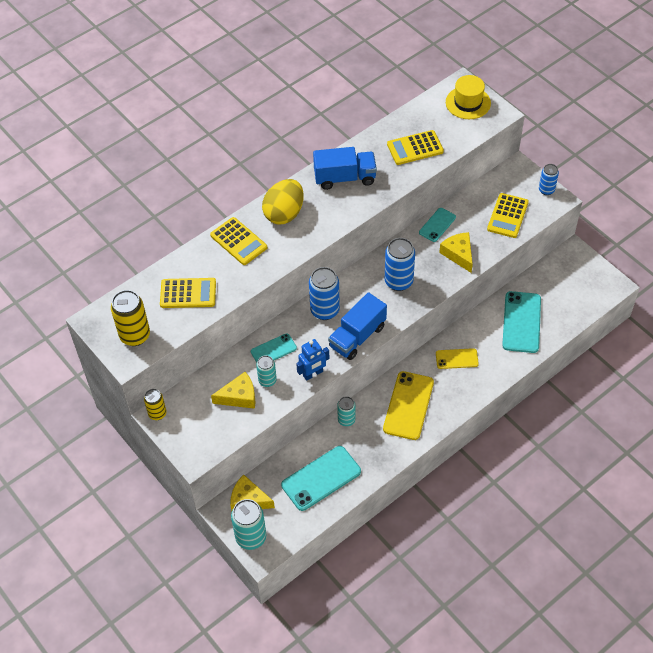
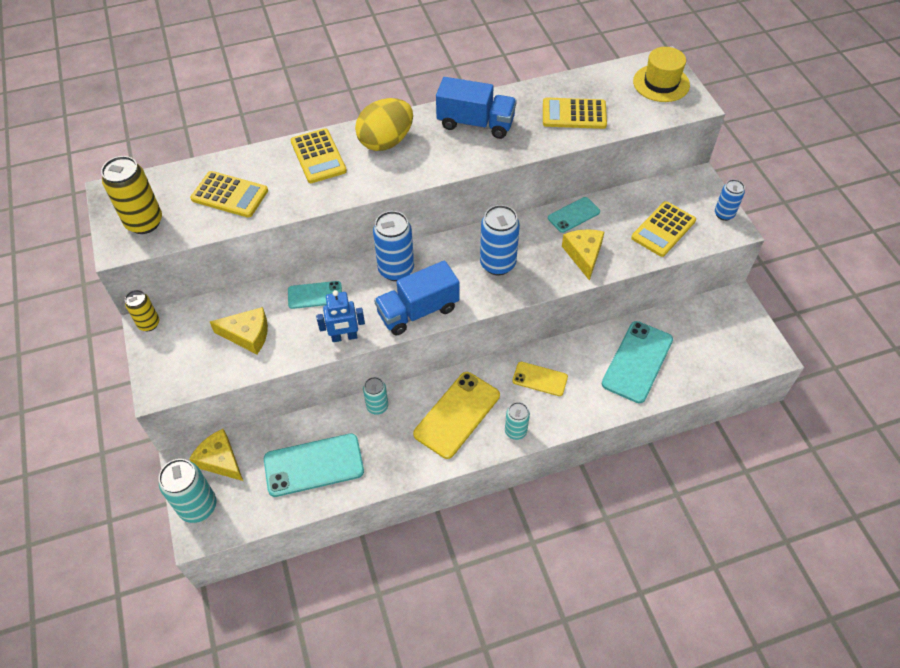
camera: 20 degrees right, 0 degrees up
(267, 380) = (289, 327): turquoise can -> turquoise can (515, 431)

